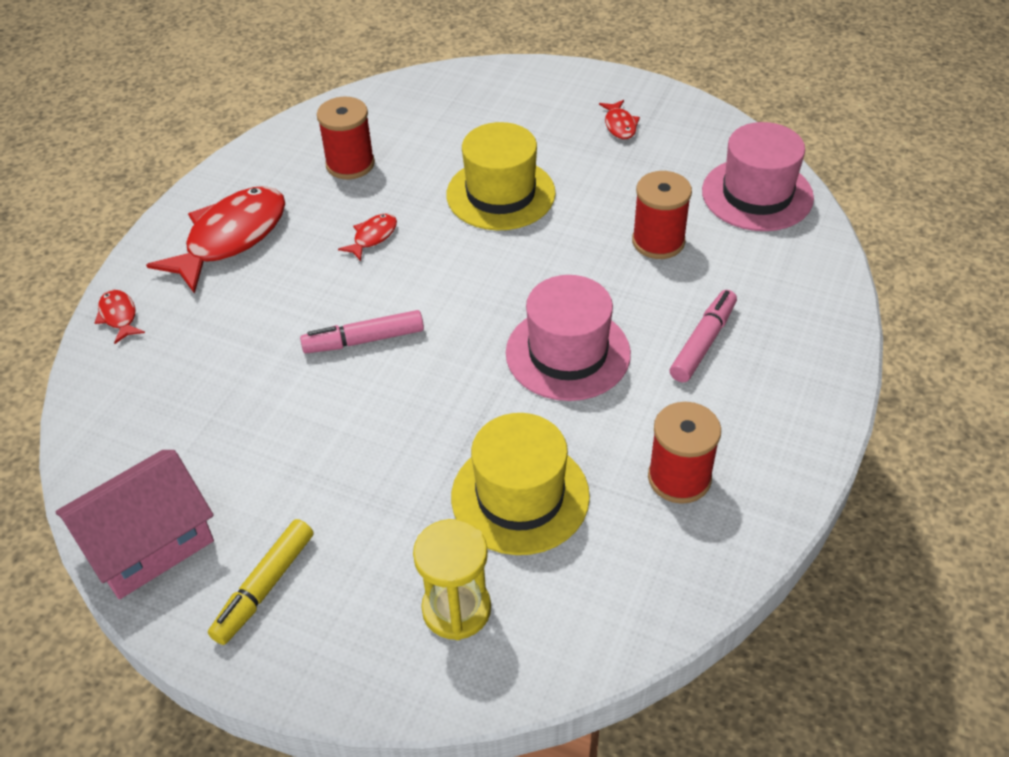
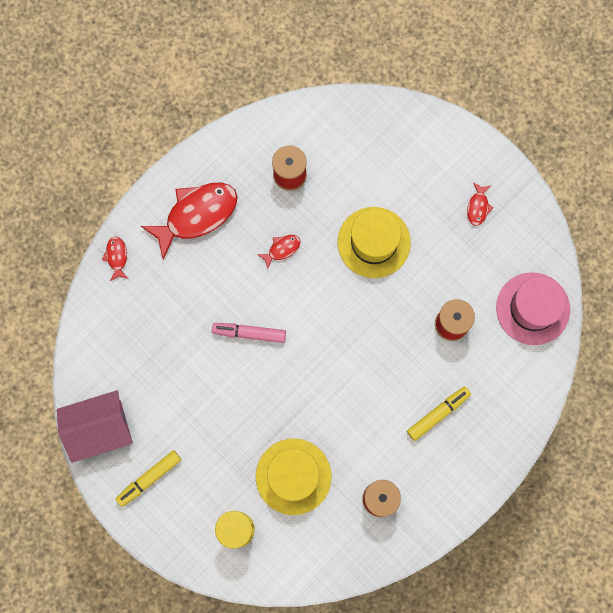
camera: 20 degrees right, 30 degrees up
(568, 353) = (359, 390): pink hat -> none
(703, 342) = (438, 414): pink marker -> yellow marker

